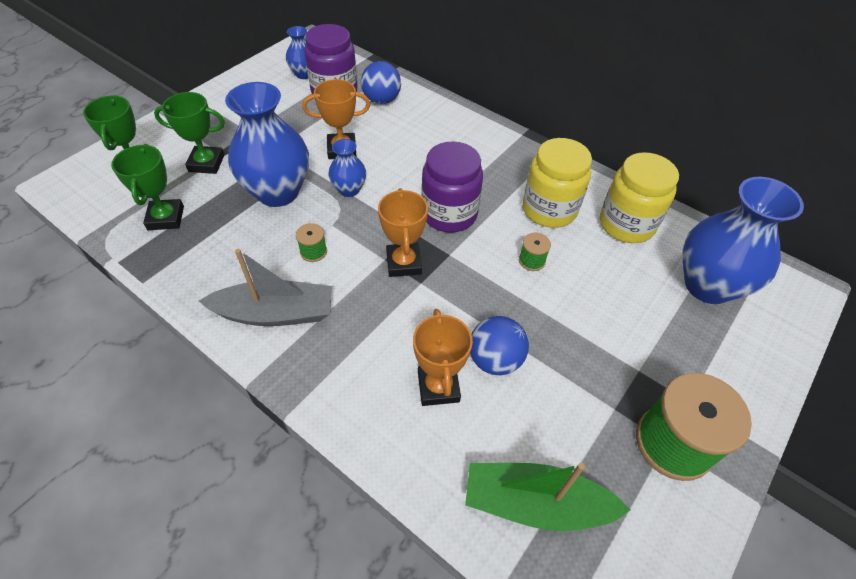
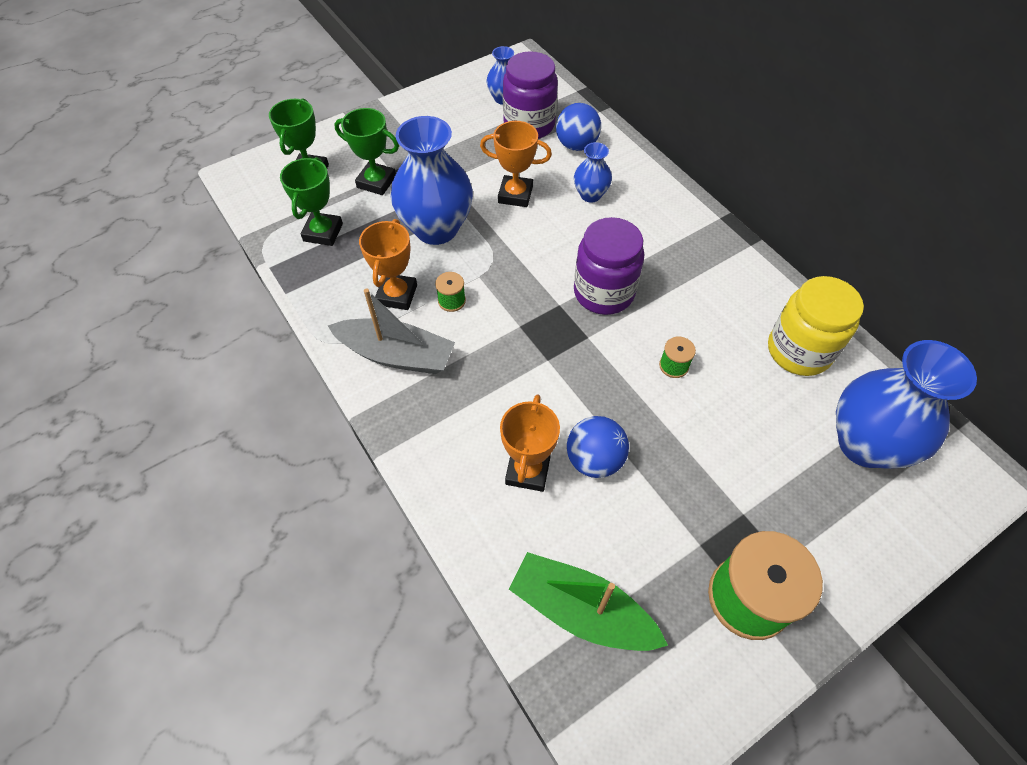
camera: 20 degrees right, 5 degrees up
(349, 189) = (508, 241): blue vase -> blue vase (590, 195)
(404, 263) = (537, 335): orange trophy -> orange trophy (397, 295)
(549, 209) = (716, 313): yellow jar -> none

